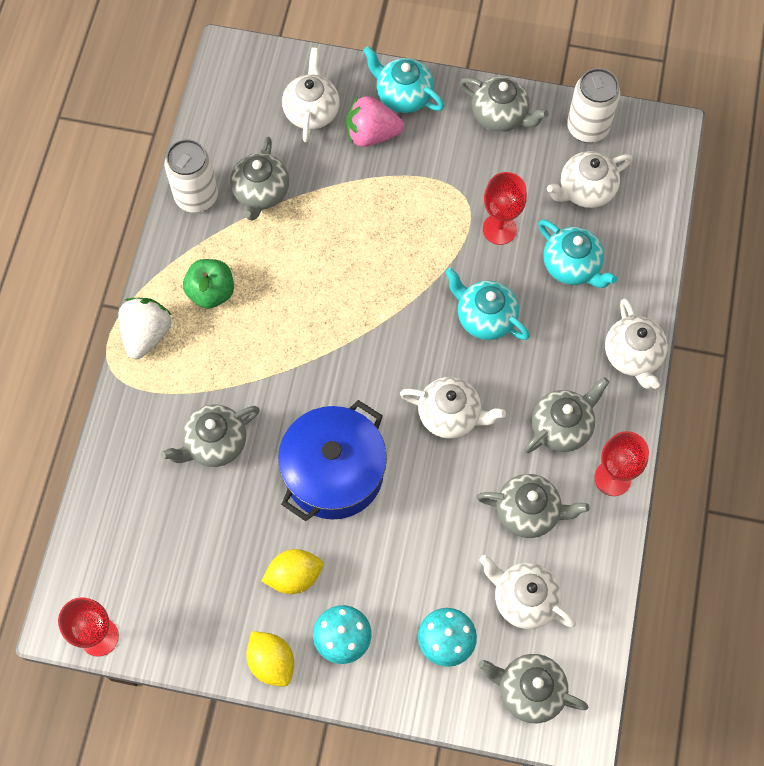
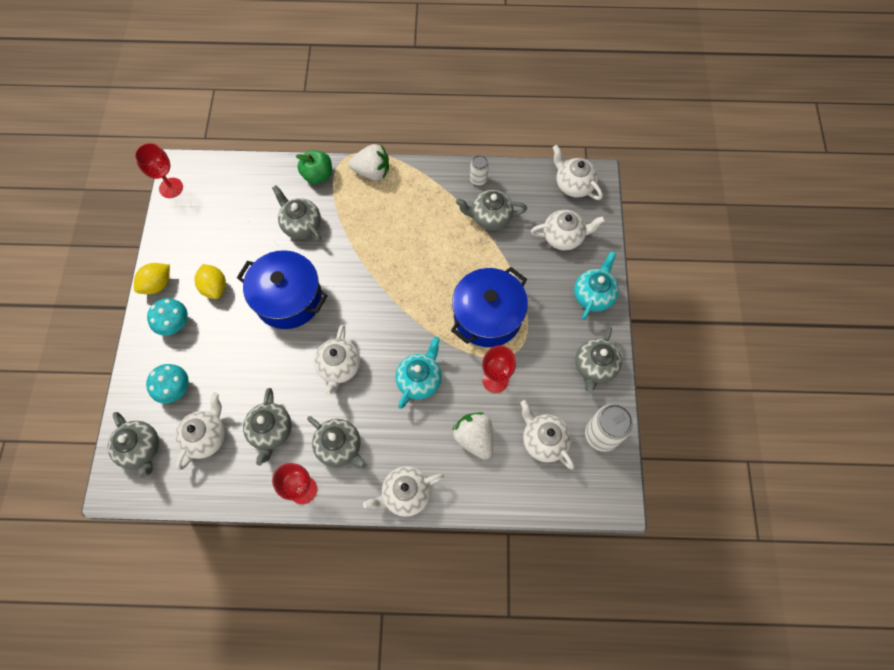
camera: 80 degrees right, 0 degrees up
(196, 197) = (478, 180): white can -> white can, size x0.57
(211, 292) = (408, 202): green apple -> green apple (318, 175)
(234, 83) = (573, 185): none -> white teapot
(371, 134) = (554, 279): pink strawberry -> none
(409, 222) = (487, 316): none -> blue pot
(529, 691) = (141, 449): grey teapot -> grey teapot turned 135 degrees clockwise
(572, 266) = (474, 438): turquoise teapot -> white strawberry

